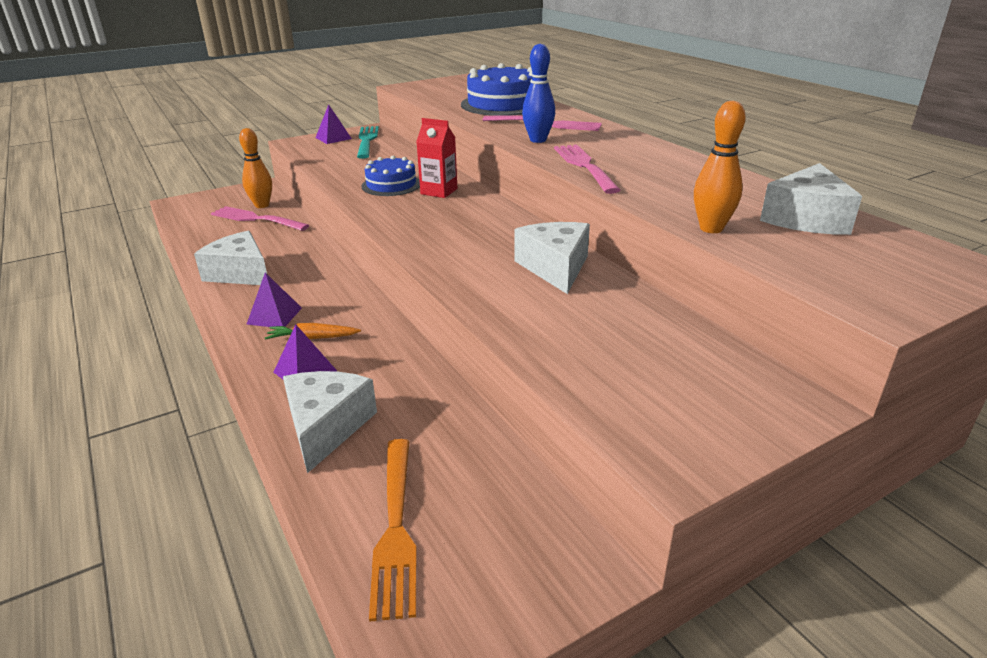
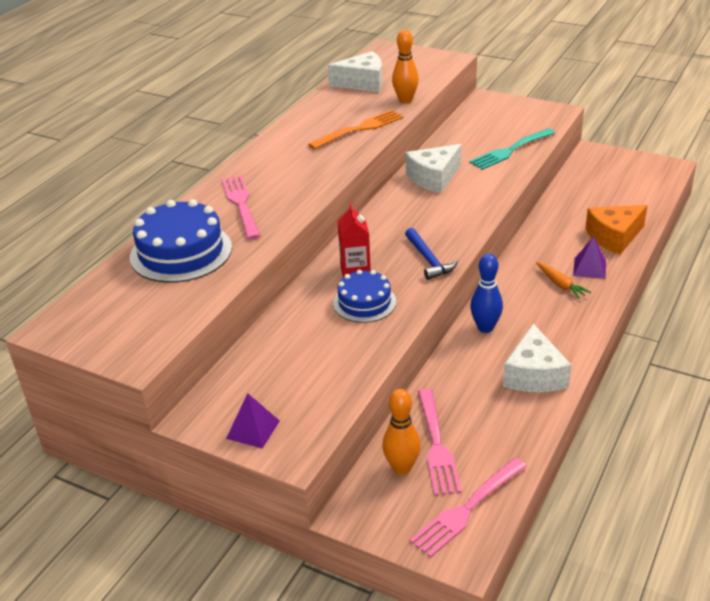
camera: 120 degrees left, 5 degrees up
(274, 316) = (560, 316): purple pyramid -> none
(326, 427) = (614, 237): white cheese -> orange cheese
(367, 141) = (244, 392): turquoise fork -> turquoise fork (511, 150)
(395, 527) = (634, 193): orange fork -> orange fork (359, 129)
(403, 220) = (428, 260): none -> blue hammer
(538, 140) = (293, 193): blue bowling pin -> blue bowling pin (485, 327)
(585, 166) = (340, 157): pink fork -> pink fork (467, 508)

